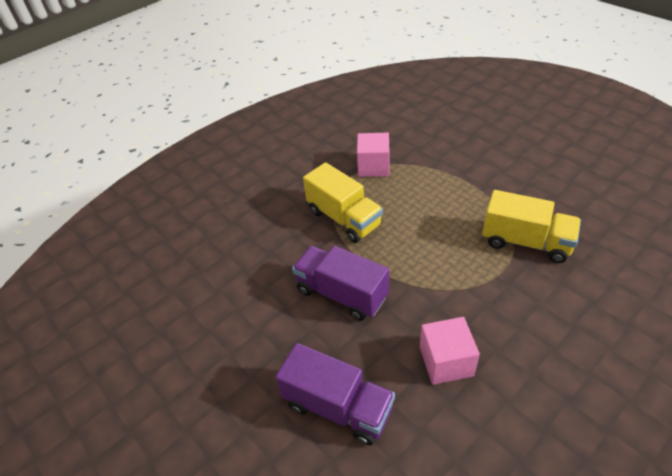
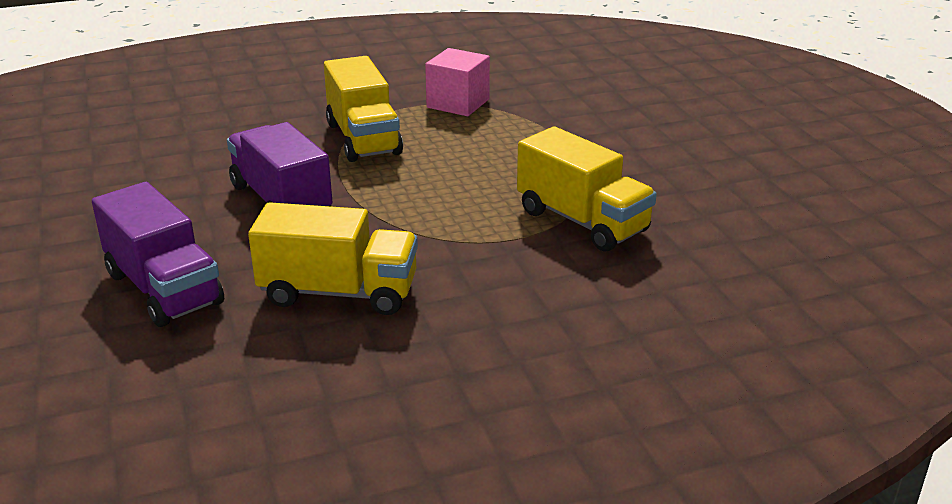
camera: 20 degrees right, 15 degrees down
(446, 361) = (339, 292): pink cube -> yellow truck

